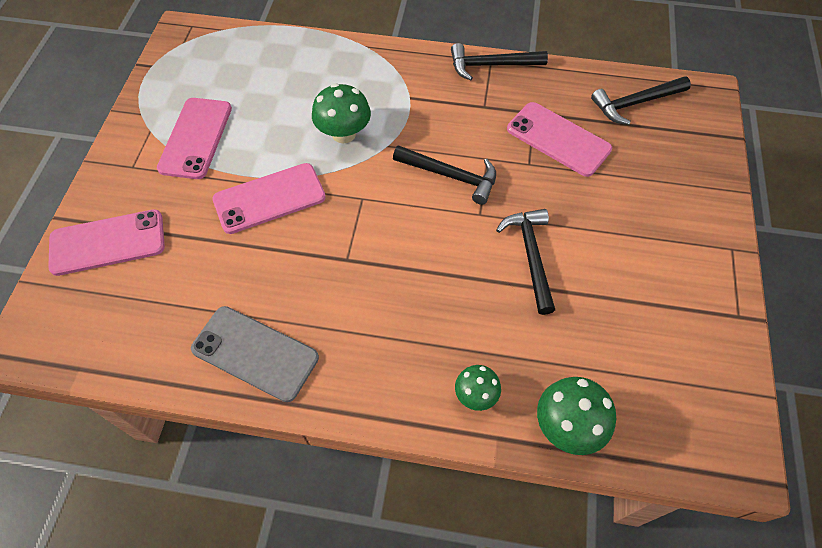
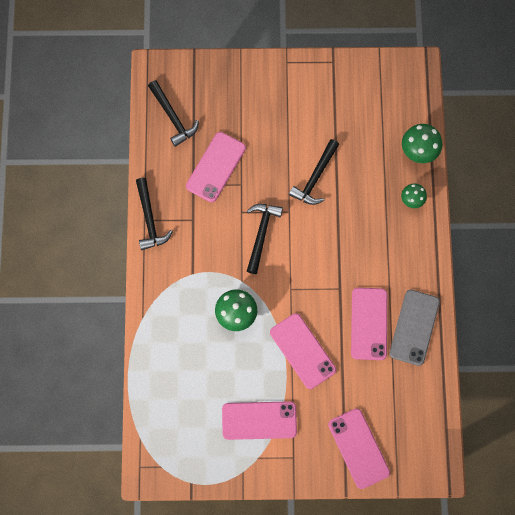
camera: 100 degrees left, 15 degrees up
(281, 289) = (369, 323): none -> pink phone
(531, 256) = (315, 177): black hammer -> black hammer turned 45 degrees counterclockwise

